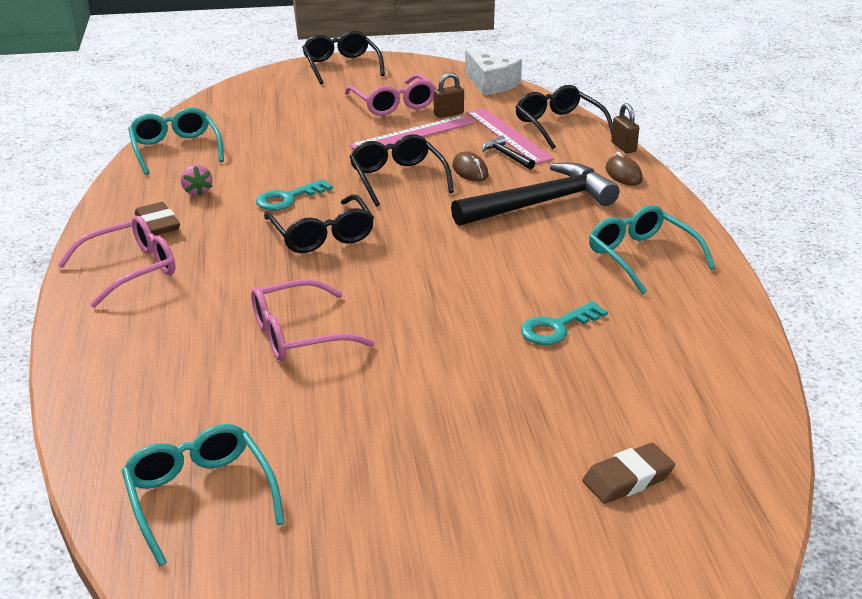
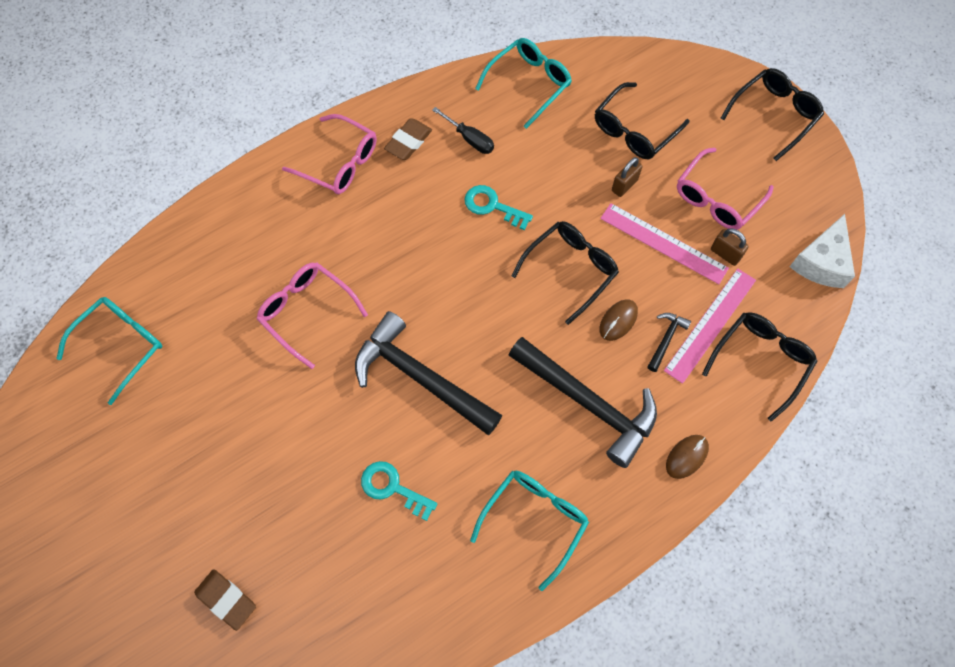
camera: 65 degrees right, 35 degrees up
(197, 192) = (469, 139): pink strawberry -> black screwdriver
(322, 235) = (447, 259): black glasses -> black glasses (634, 130)
(442, 282) = (420, 377): none -> black hammer
(623, 147) = (747, 438): brown padlock -> brown padlock (624, 185)

